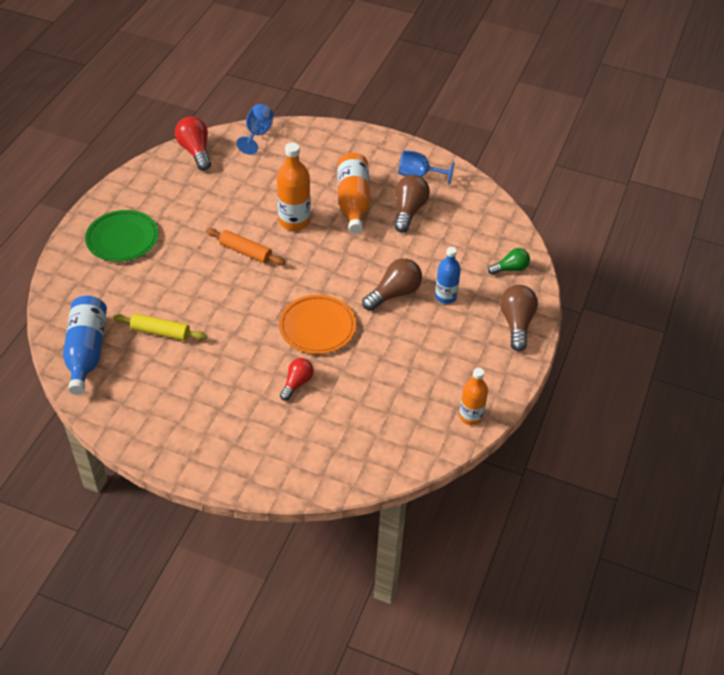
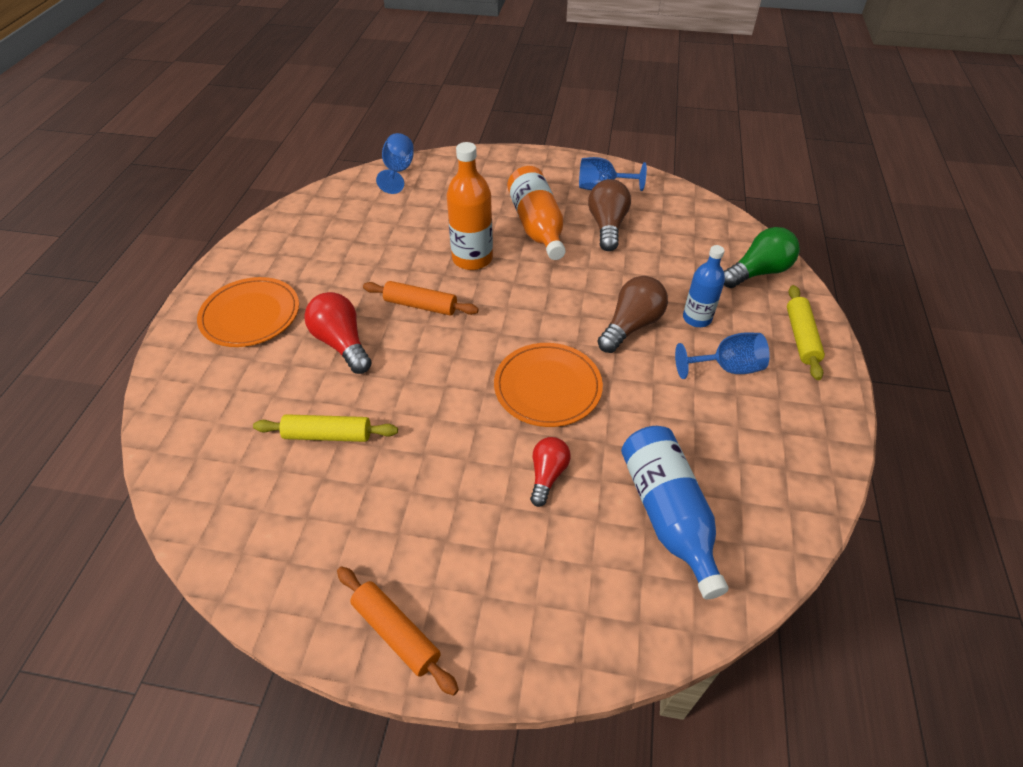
camera: 10 degrees left, 0 degrees up
(86, 351) = (220, 486): blue bottle -> blue bottle (667, 514)
(122, 238) = (250, 315): green plate -> orange plate
(178, 452) = (396, 632): none -> orange rolling pin
(195, 151) = (327, 199): red light bulb -> red light bulb (342, 343)
(450, 336) = (726, 368): none -> blue goblet
(471, 416) = (809, 477): orange bottle -> none
(510, 269) = (757, 272): green light bulb -> green light bulb, size x1.55
(516, 324) = (801, 337): brown light bulb -> yellow rolling pin

